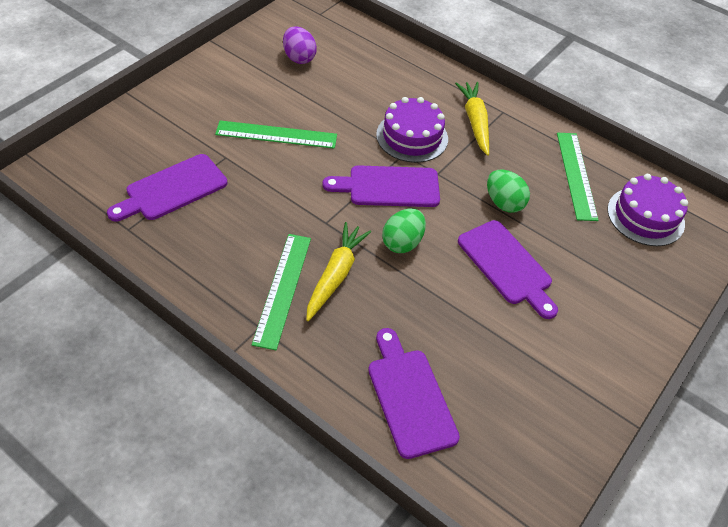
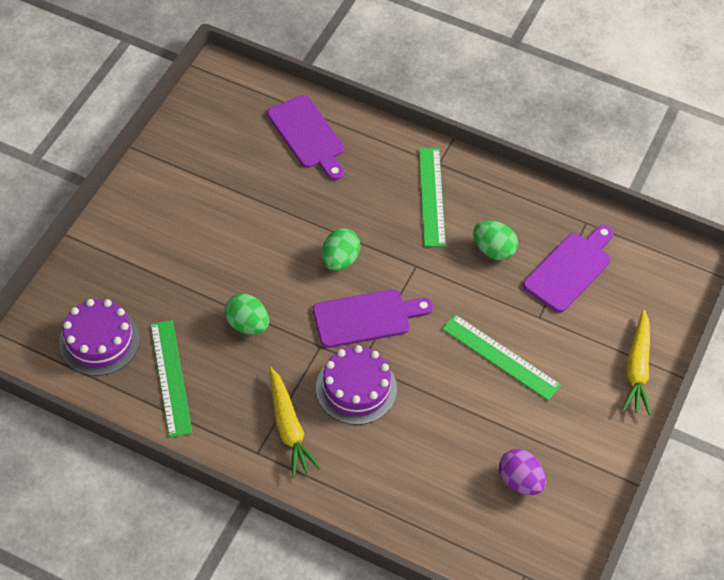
camera: 170 degrees right, 5 degrees up
(240, 221) = (493, 250): none -> green egg
(276, 134) = (500, 357): green ruler -> green ruler turned 45 degrees clockwise
(335, 275) = (391, 217): yellow carrot -> yellow carrot (637, 368)
(507, 266) = (240, 257): purple cutting board -> none

